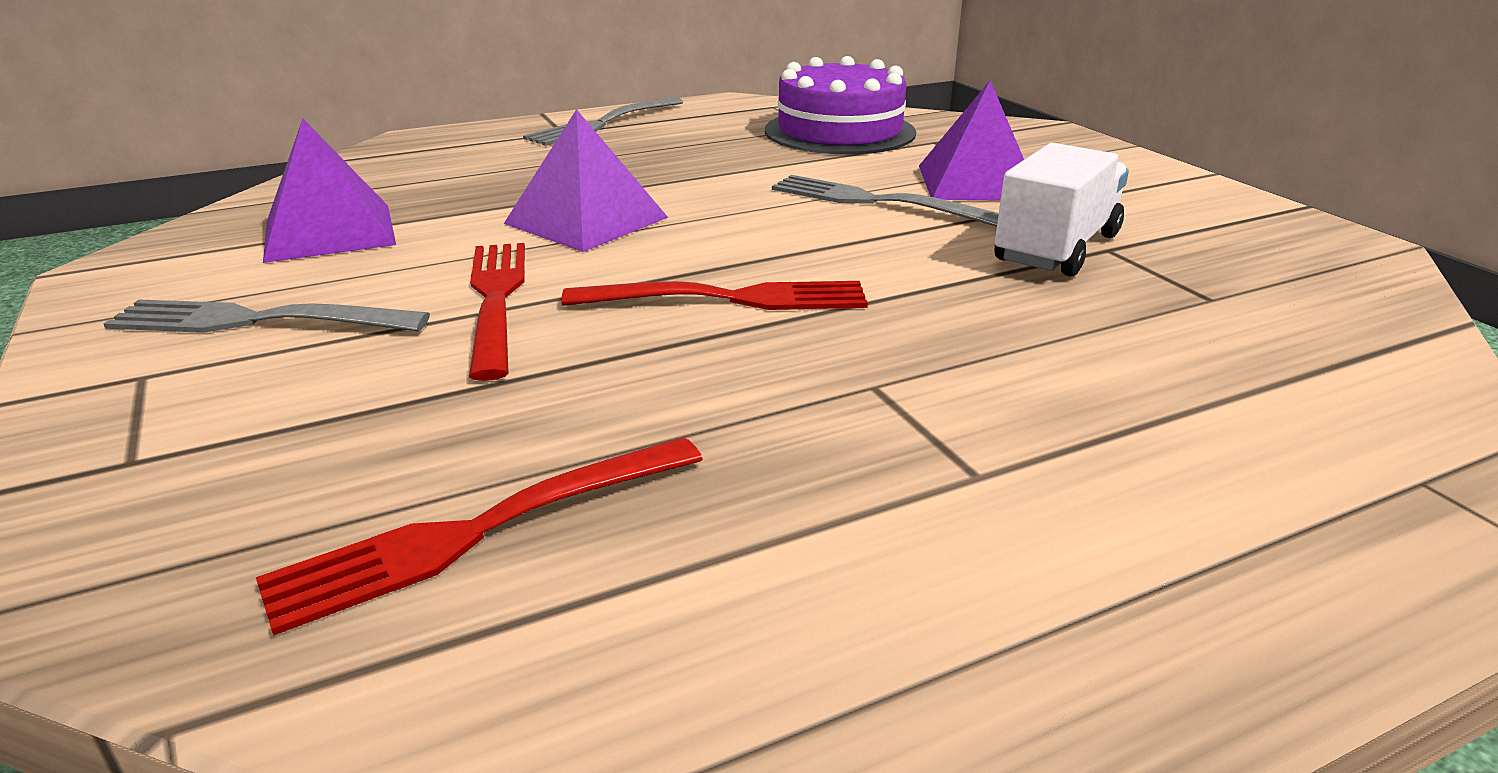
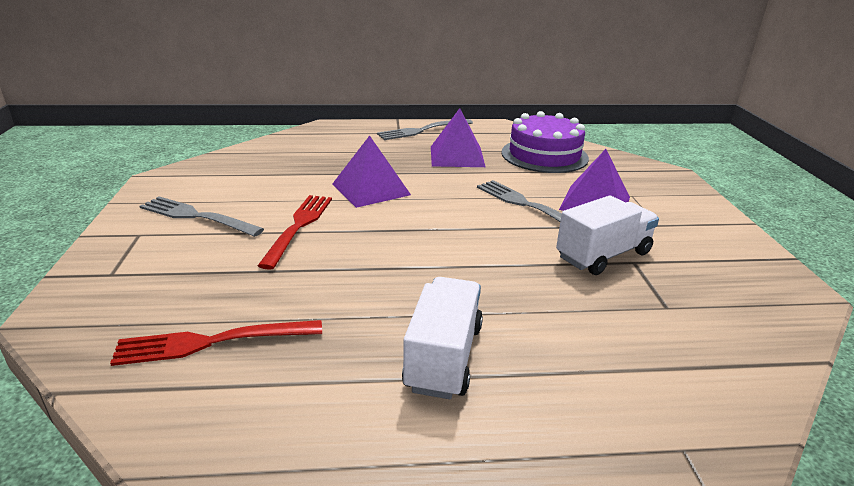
camera: 20 degrees right, 0 degrees up
(329, 232) = (254, 174): purple pyramid -> purple pyramid (457, 156)
(728, 299) = (403, 249): red fork -> none
(951, 445) = (443, 357): none -> white truck

